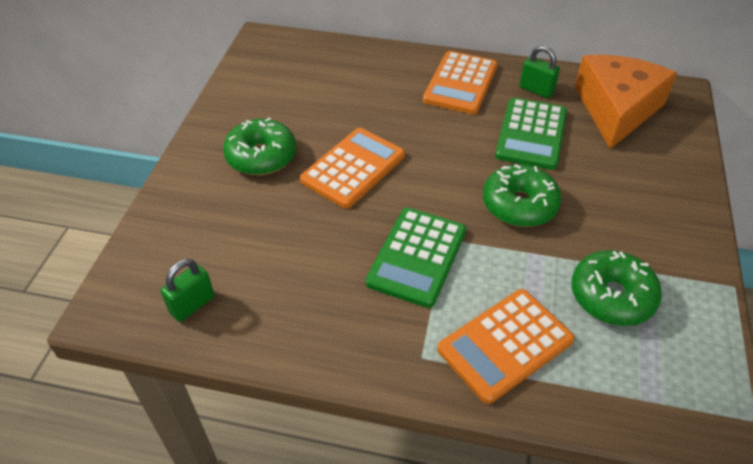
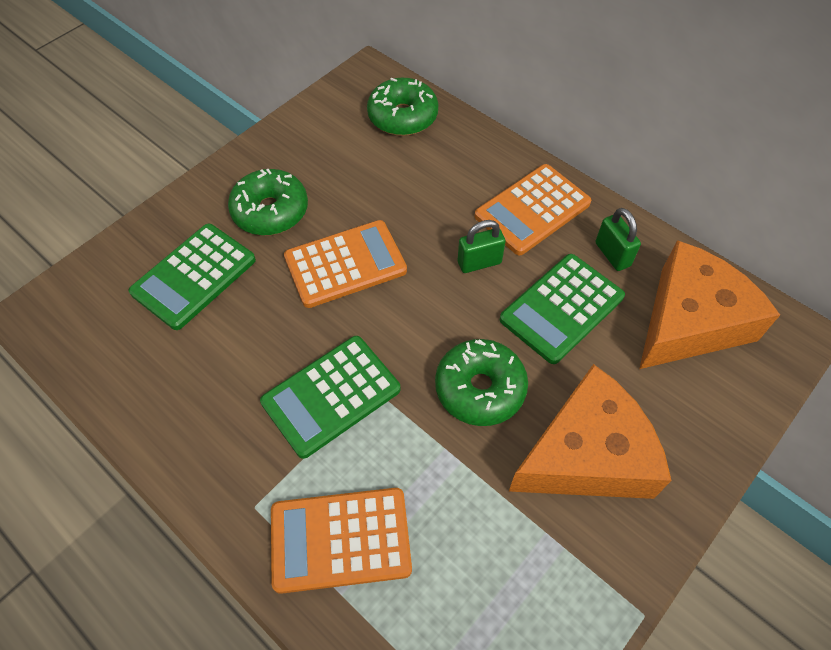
camera: 30 degrees right, 10 degrees up
(192, 305) = (104, 342): green padlock -> green padlock (479, 262)
(233, 225) = (194, 276): none -> green calculator
(611, 296) = (492, 548): green donut -> green donut (403, 117)
(621, 212) = (587, 454): none -> orange cheese

